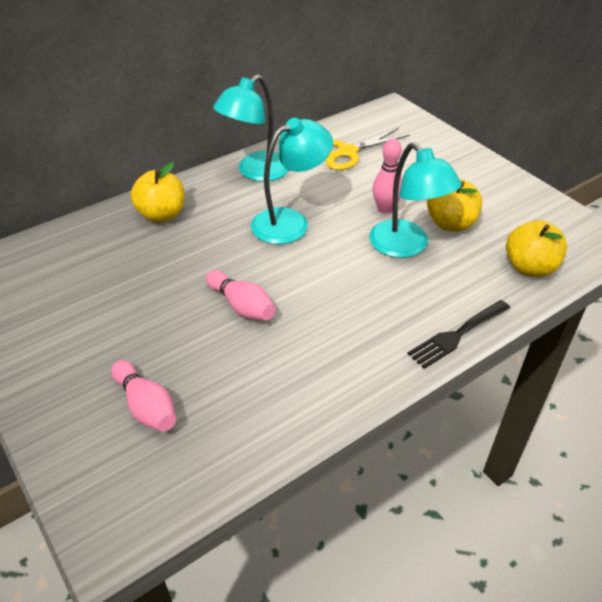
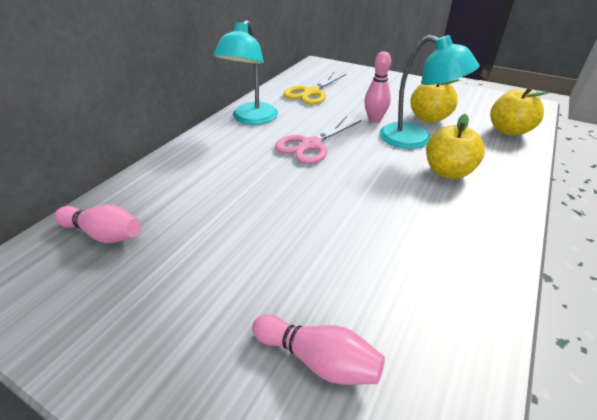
camera: 25 degrees left, 5 degrees down
(162, 215) = (190, 168): yellow apple -> yellow apple (448, 172)
(242, 306) = (329, 220): pink bowling pin -> pink bowling pin (104, 234)
(290, 221) = (311, 145): turquoise lamp -> pink scissors
(457, 335) = (517, 188): black fork -> none

